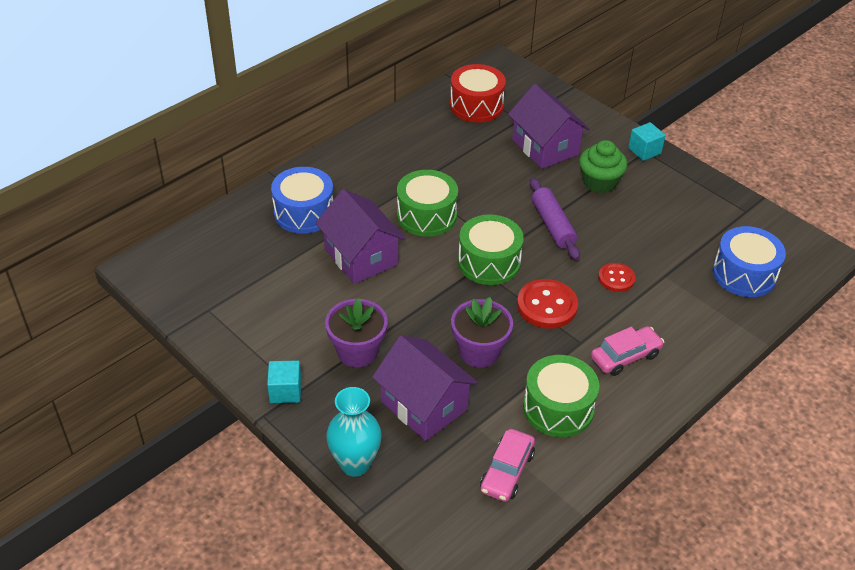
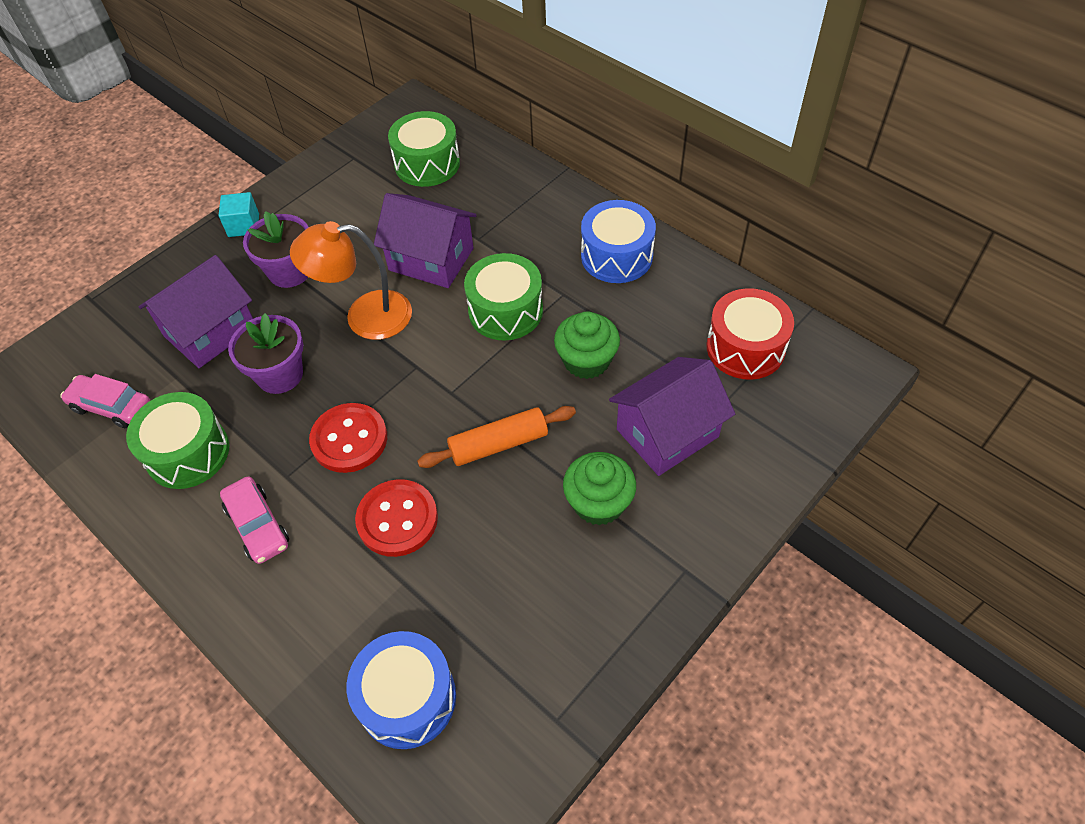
camera: 90 degrees right, 10 degrees up
(304, 213) = (500, 204): blue drum -> blue drum (616, 256)
(355, 464) = (147, 285): turquoise vase -> none
(361, 257) = (431, 259): purple house -> purple house turned 60 degrees clockwise
(420, 298) = (365, 316): none -> orange lamp
(480, 177) = (586, 361): none -> green cupcake
(489, 262) = (425, 377): green drum -> green drum (427, 164)
(552, 225) = (498, 444): purple rolling pin -> orange rolling pin
(616, 278) = (397, 519): red button -> red button, size x1.61
(644, 151) = (686, 569): turquoise cube -> none

